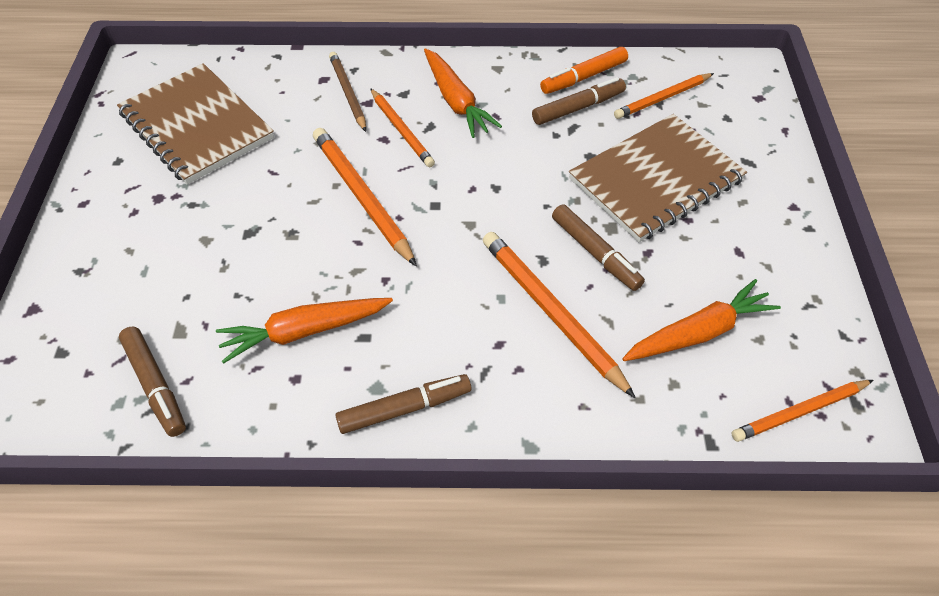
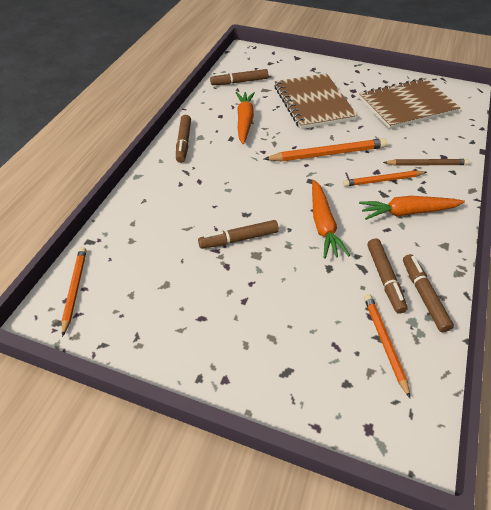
camera: 110 degrees right, 5 degrees down
(551, 312) = (207, 206): orange pencil -> none
(583, 77) = (424, 296): orange marker -> brown marker
(655, 180) = (290, 297): brown notebook -> brown notebook (313, 103)
(698, 333) = (154, 265): orange carrot -> orange carrot (323, 224)

